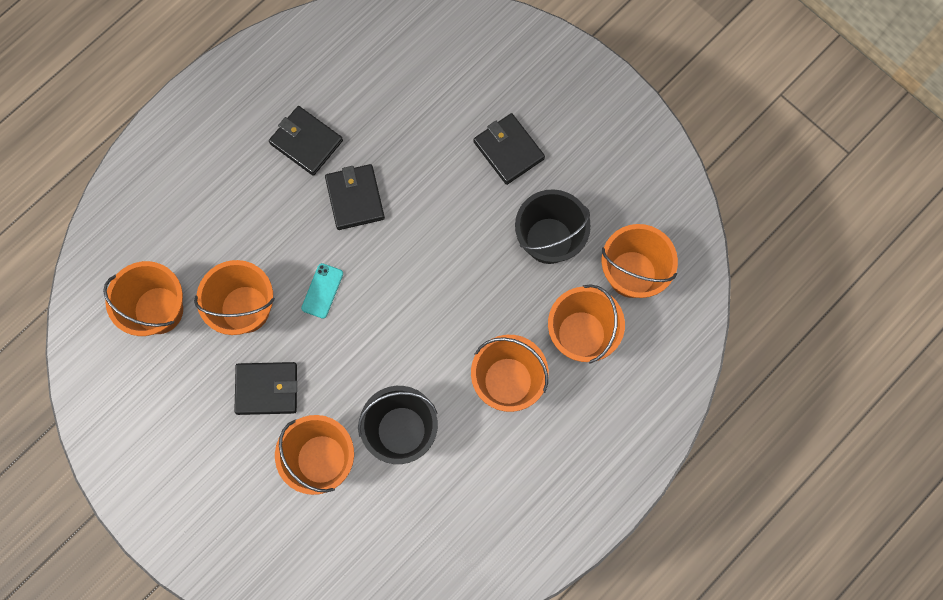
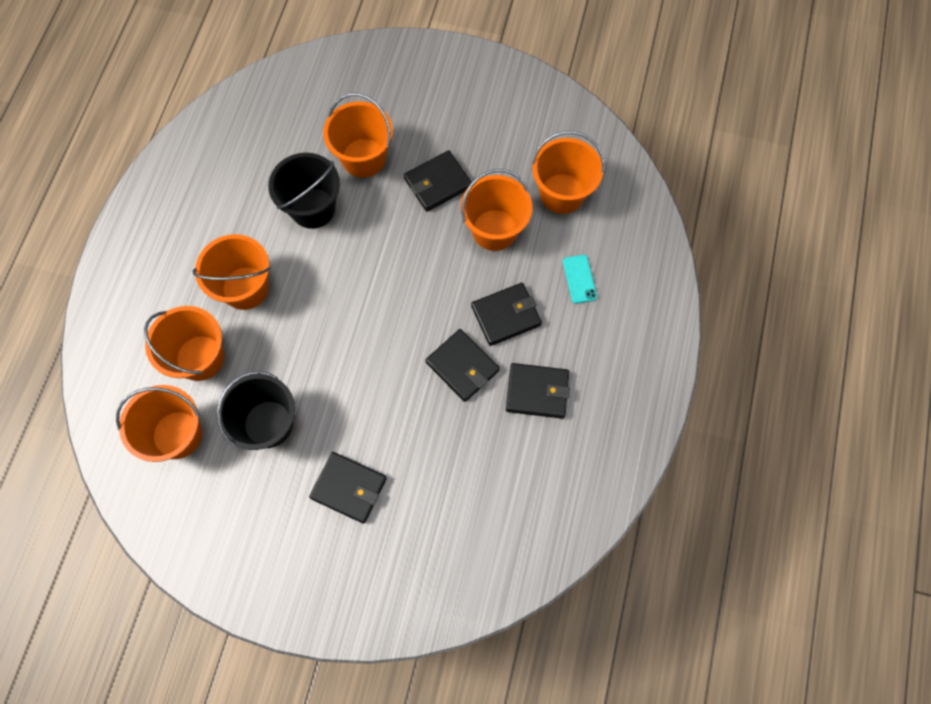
camera: 150 degrees right, 5 degrees down
(288, 222) = (506, 315): none -> black wallet
(322, 291) = (441, 276): turquoise phone -> turquoise phone (579, 279)

